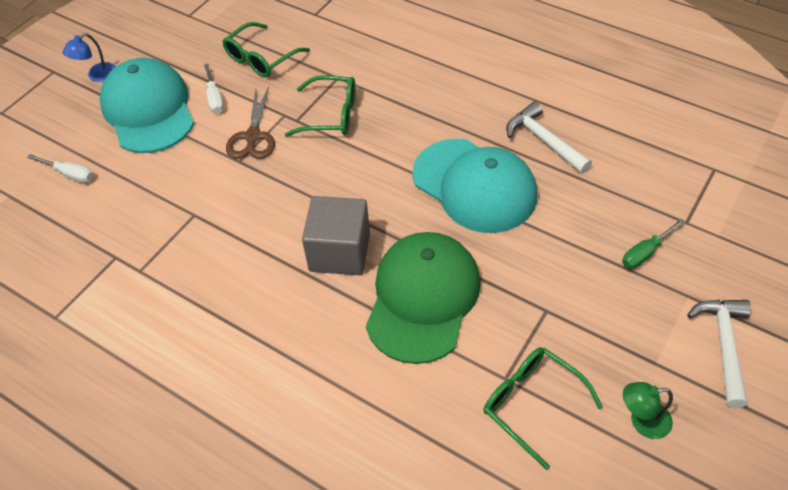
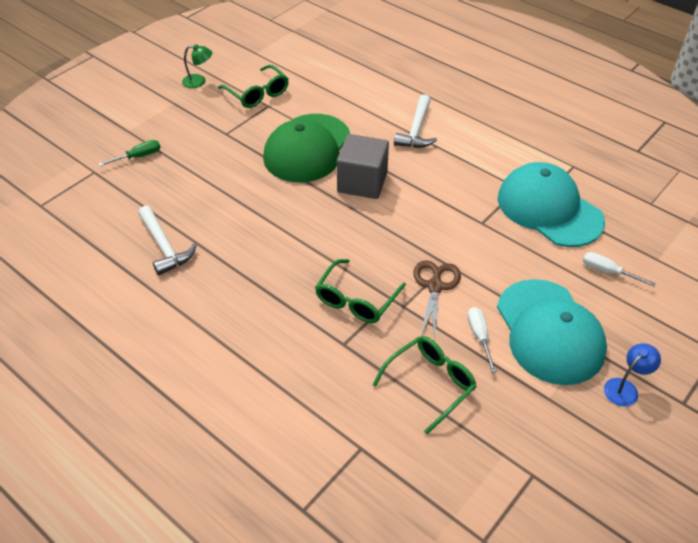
camera: 175 degrees left, 5 degrees down
(330, 115) = (357, 299): green glasses -> green glasses turned 75 degrees counterclockwise
(474, 186) = (241, 216): turquoise cap -> turquoise cap (549, 209)
(724, 346) = (127, 106): white hammer -> white hammer (416, 130)

